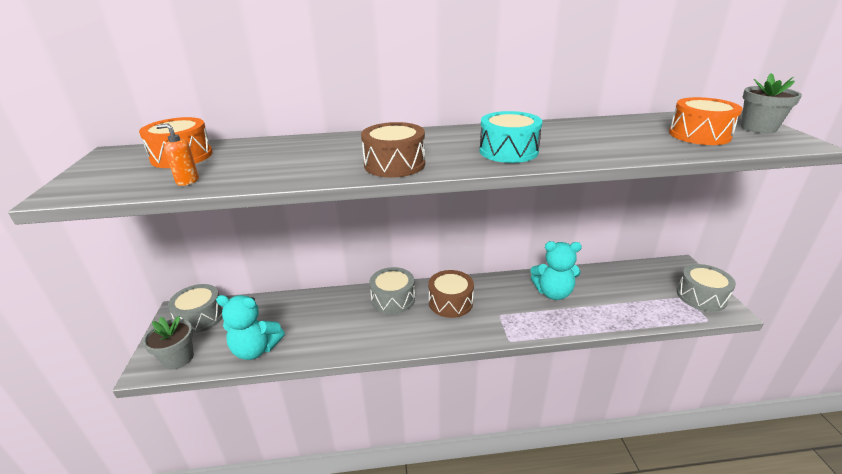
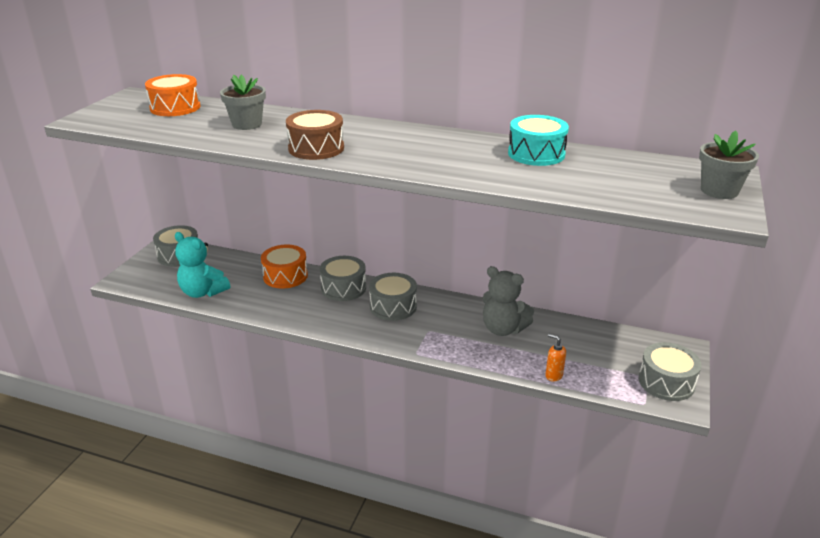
camera: 25 degrees right, 0 degrees up
(178, 358) = (144, 280): grey flower pot -> grey flower pot (247, 124)
(187, 181) = (160, 128): orange soap dispenser -> orange soap dispenser (553, 375)
(450, 302) = (393, 306): brown drum -> grey drum
(508, 151) = (424, 158): turquoise drum -> turquoise drum (536, 154)
(553, 293) = (503, 329): turquoise teddy bear -> grey teddy bear
(699, 135) = (636, 183): orange drum -> orange drum (285, 276)

